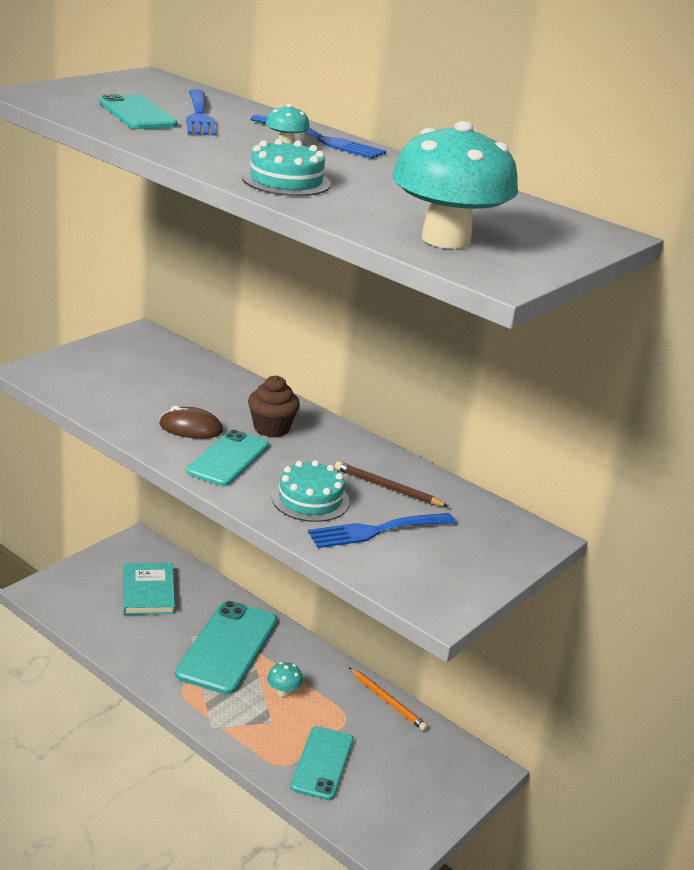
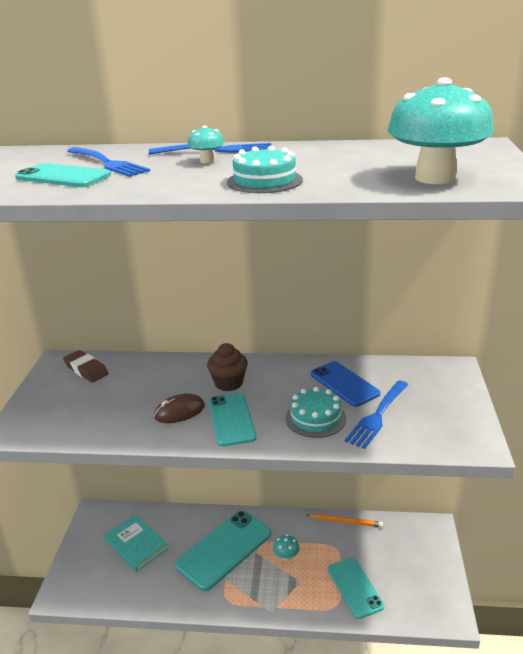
camera: 30 degrees left, 0 degrees up
(157, 352) = (86, 369): none -> brown eraser
(227, 647) = (224, 549): turquoise phone -> turquoise phone turned 60 degrees clockwise
(388, 488) = (344, 384): brown pencil -> blue phone

